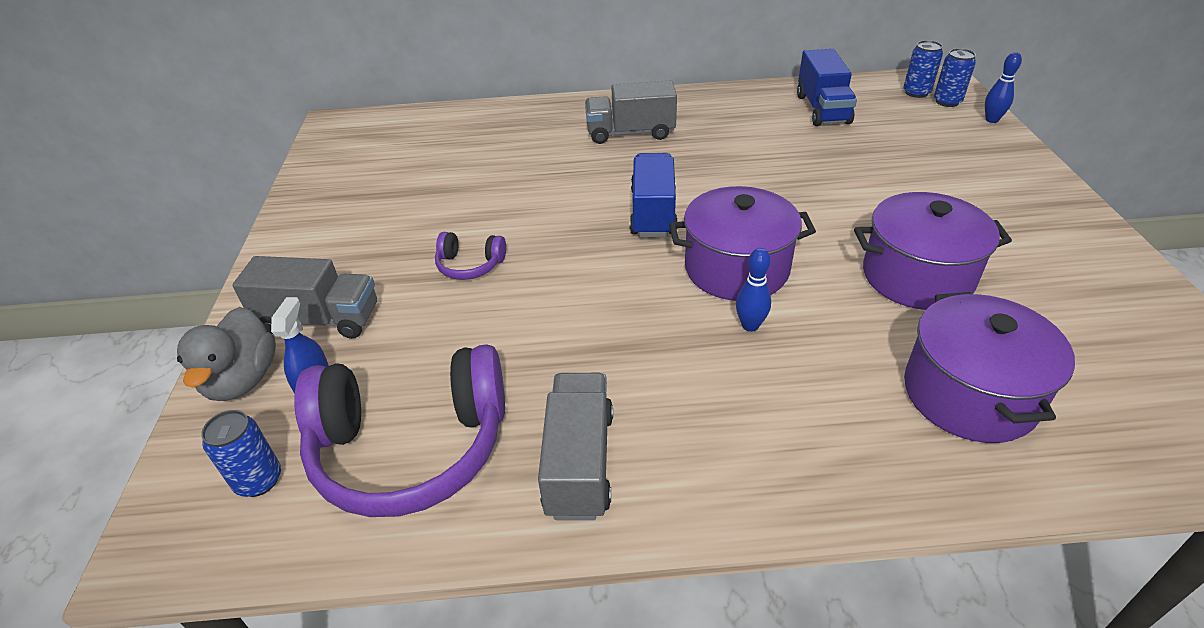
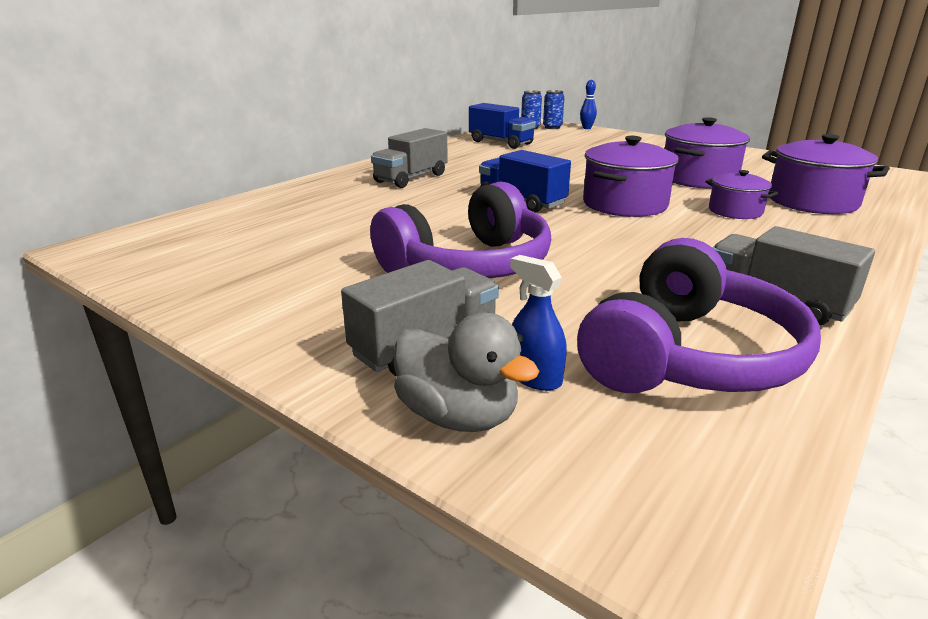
camera: 50 degrees left, 15 degrees down
(259, 480) = (650, 450): blue can -> none
(470, 265) = (469, 265): purple headphones -> purple headphones, size x2.26
(750, 325) = (689, 219): blue bowling pin -> none
(828, 347) = (735, 211): none -> purple pot

